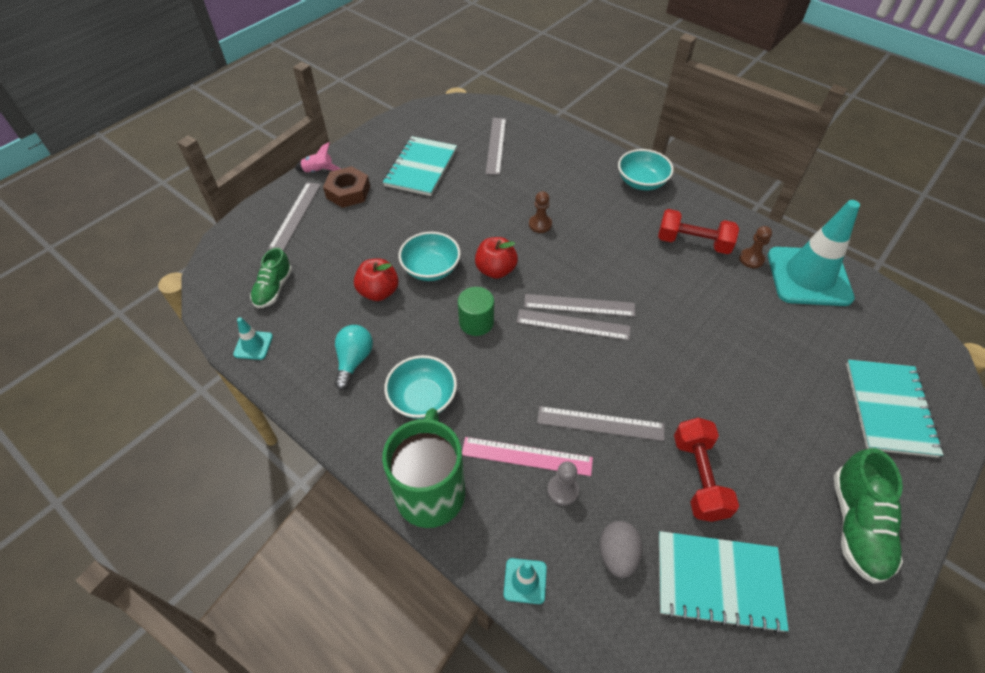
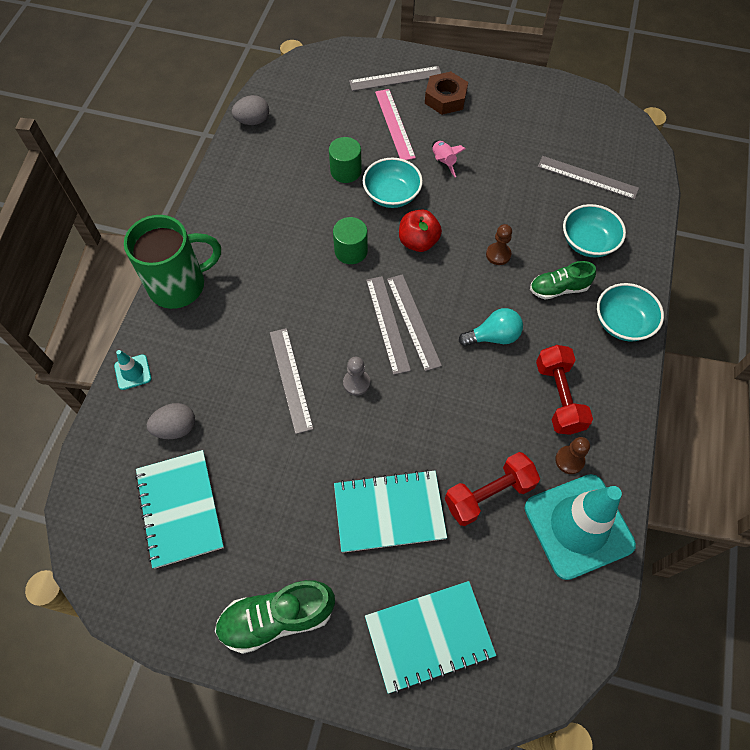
camera: 65 degrees right, 10 degrees up
(253, 345) = (253, 121): turquoise traffic cone -> grey egg
(274, 289) = (311, 105): green shoe -> green shoe (558, 289)
(318, 171) = (457, 67): pink rocket -> pink rocket (443, 162)
(354, 360) = (270, 187): turquoise light bulb -> turquoise light bulb (493, 336)
(379, 292) = (346, 171): red apple -> green cylinder
(421, 168) = (512, 134): turquoise notebook -> turquoise notebook (389, 512)
(423, 398) = (256, 246): turquoise bowl -> turquoise bowl (588, 242)
(496, 145) = (587, 177): grey ruler -> grey ruler turned 45 degrees clockwise
(526, 456) = (236, 336): pink ruler -> pink ruler (394, 124)
(562, 490) = (216, 372): grey pawn -> grey pawn (356, 383)
(699, 477) = (271, 471): red dumbbell -> red dumbbell (489, 494)

